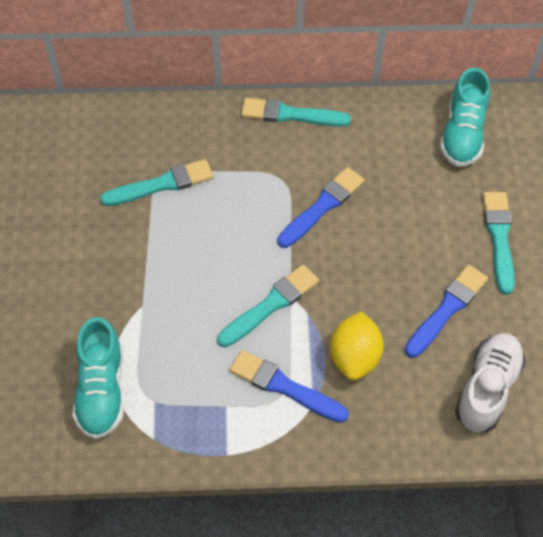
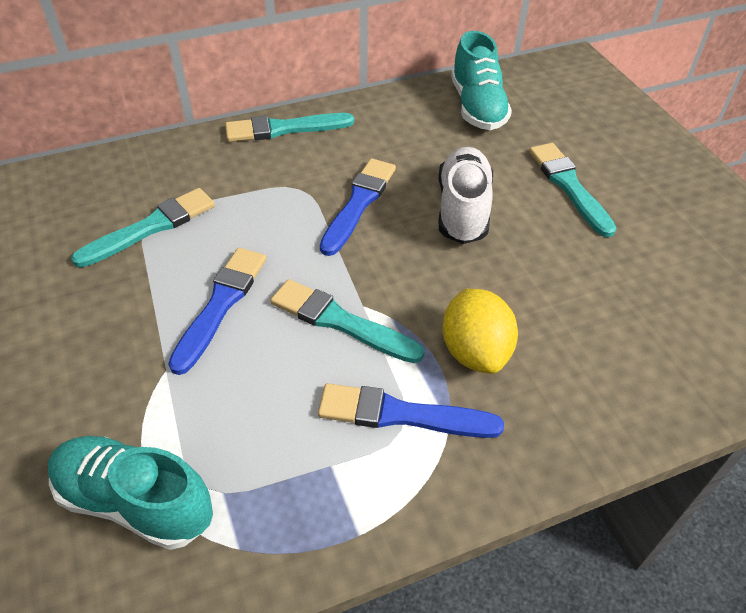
camera: 20 degrees left, 10 degrees down
(101, 390) = (135, 502): turquoise shoe -> turquoise shoe turned 135 degrees clockwise
(270, 305) = (341, 322): turquoise brush -> turquoise brush turned 90 degrees counterclockwise
(447, 309) = (555, 269): blue brush -> blue brush (220, 305)
(487, 388) = (651, 340): white shoe -> white shoe (462, 209)

